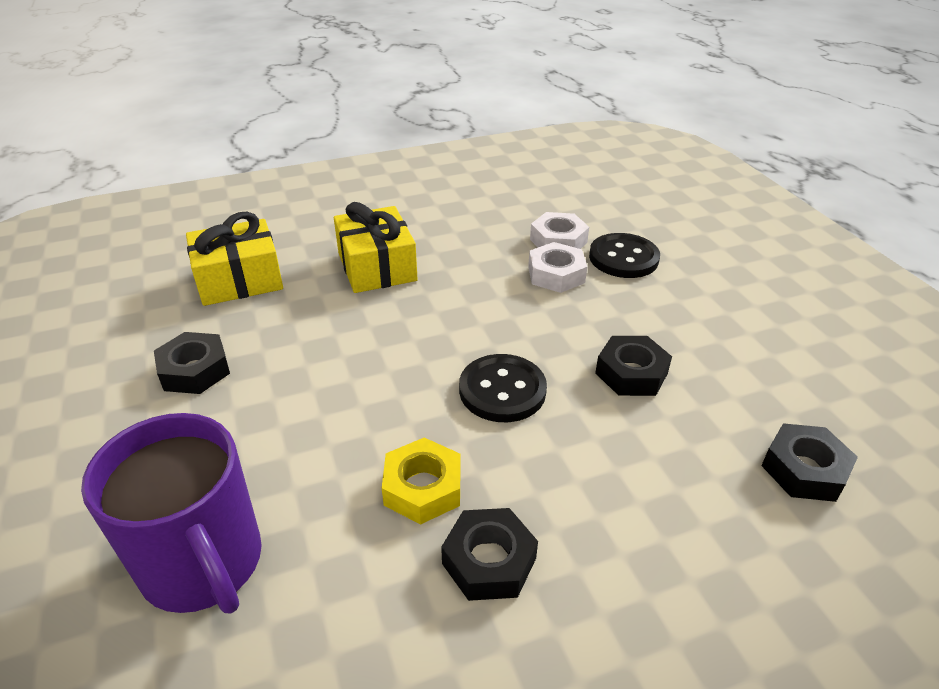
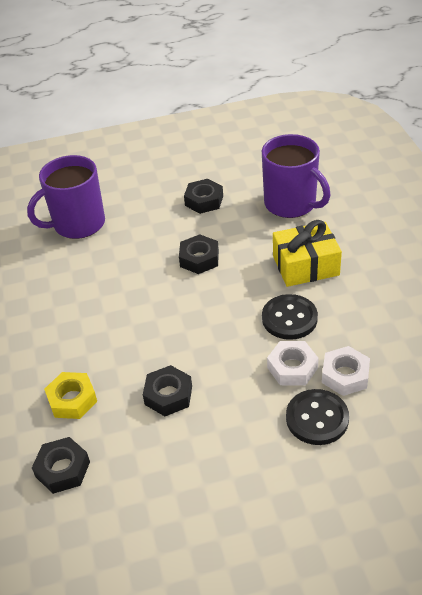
camera: 100 degrees right, 5 degrees up
(239, 280) = (291, 204): yellow gift -> purple mug
(423, 488) = (99, 291): yellow nut -> yellow nut (72, 400)
(489, 561) = (49, 314): black nut -> black nut (199, 259)
(502, 390) = (164, 326): black button -> black button (289, 318)

